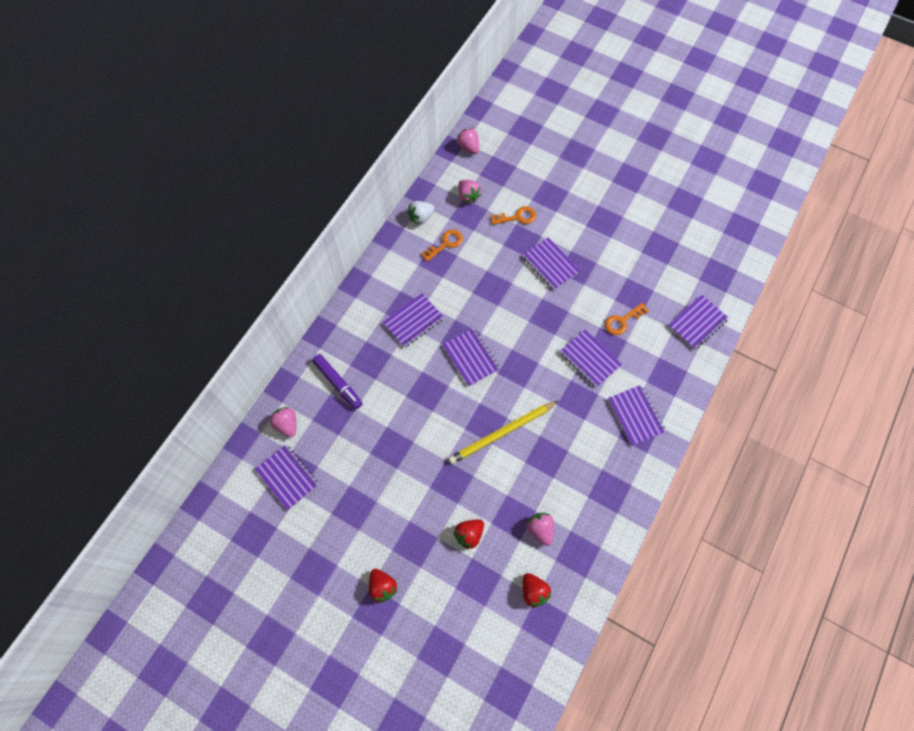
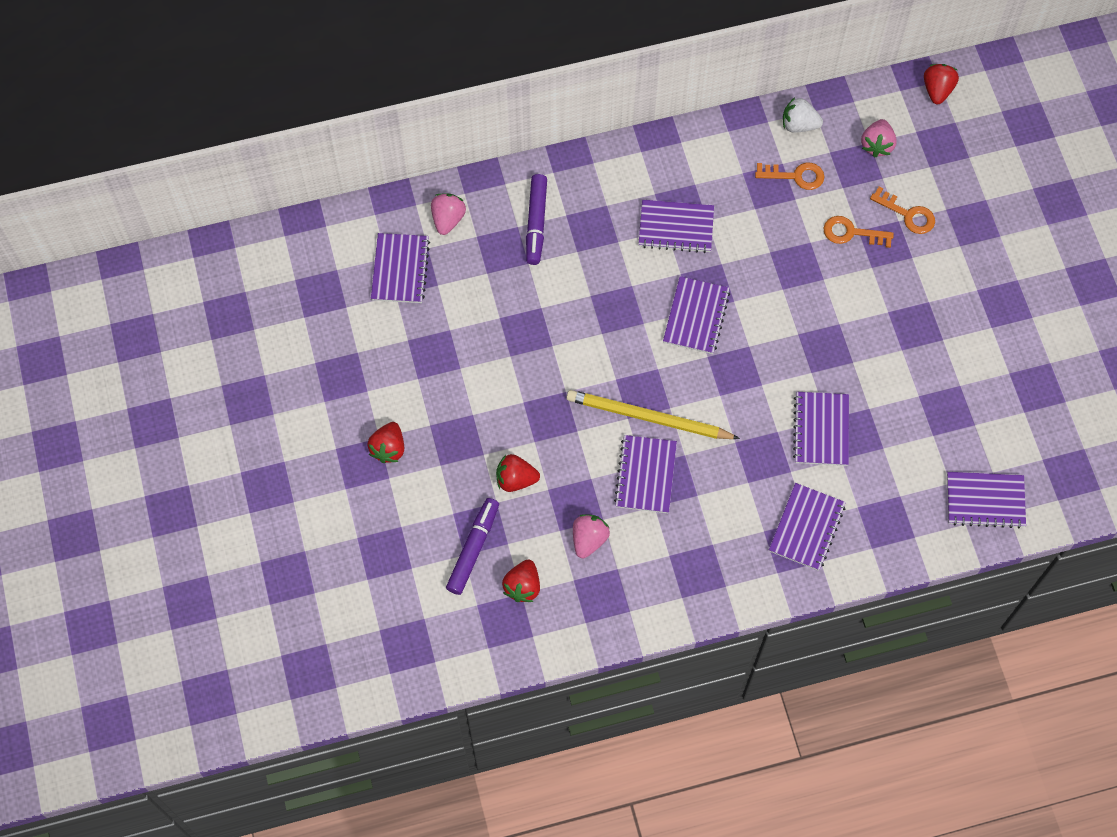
camera: 45 degrees right, 0 degrees up
(468, 147) = (937, 90): pink strawberry -> red strawberry
(486, 597) = (473, 549): none -> purple marker
(550, 265) = (887, 297): purple notebook -> purple notebook (645, 475)
(622, 321) = (902, 424): orange key -> orange key (852, 233)

